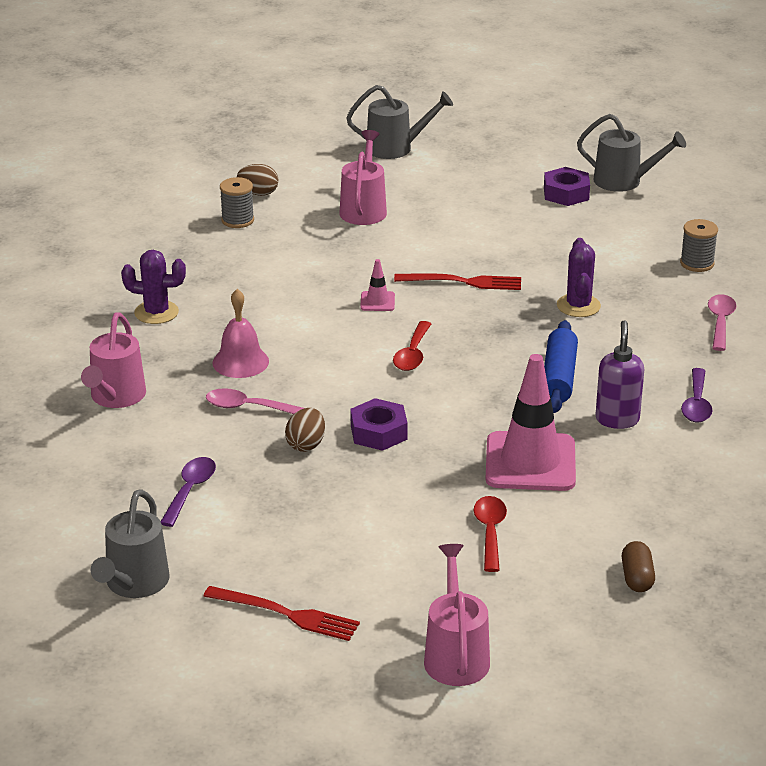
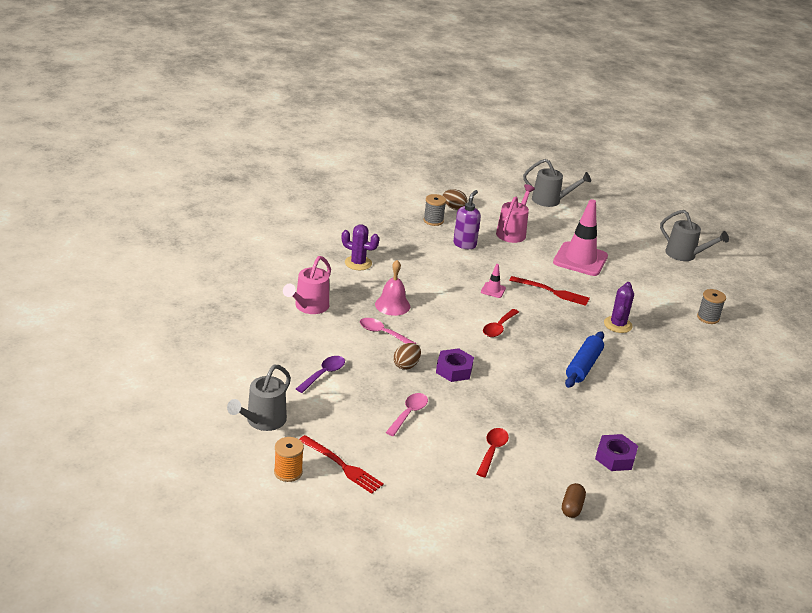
camera: 15 degrees right, 0 degrees up
(211, 646) = (288, 472): none -> orange spool
(455, 655) = (432, 522): pink watering can -> none
(530, 462) = (539, 414): pink traffic cone -> pink traffic cone (580, 259)
(566, 193) = (643, 253): purple nut -> purple nut (615, 457)
(617, 419) = (608, 402): purple soap dispenser -> purple soap dispenser (464, 244)
(696, 404) = (665, 406): purple spoon -> none
(720, 322) = (705, 359): pink spoon -> pink spoon (408, 414)

